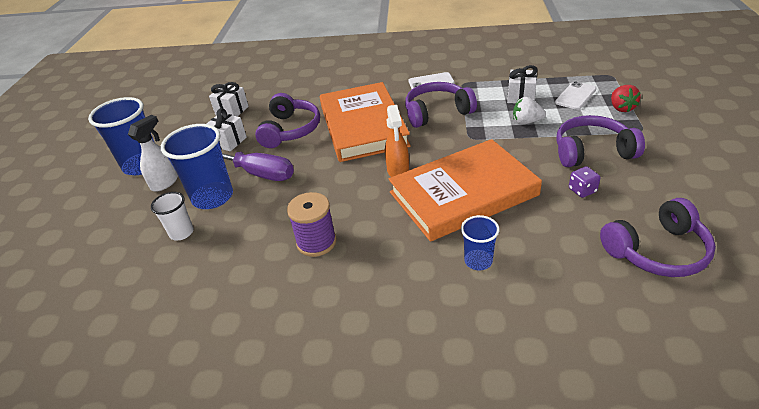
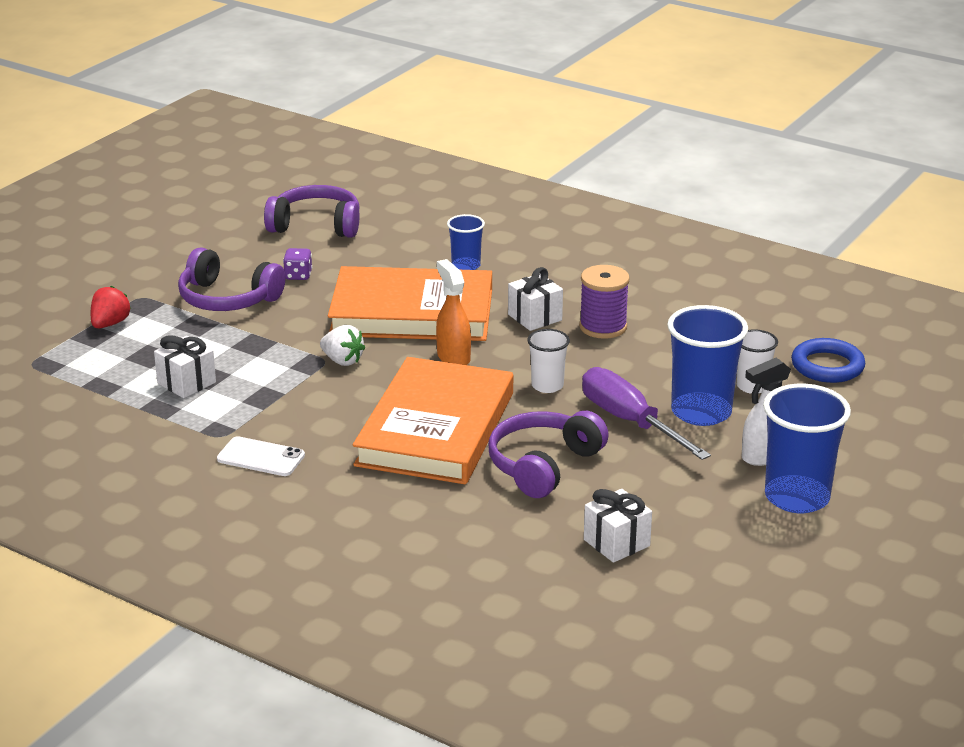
camera: 155 degrees left, 10 degrees down
(124, 278) = (827, 366): none -> blue ring
(228, 141) = (648, 484): white gift -> white gift (535, 317)
(322, 176) = (547, 386): none -> white cup
(398, 171) = (453, 357): orange spray bottle -> orange spray bottle turned 45 degrees counterclockwise
(437, 112) = (318, 407): purple headphones -> none
(526, 122) = (235, 351): white strawberry -> white strawberry (342, 361)
(575, 96) = (125, 357): white phone -> none

